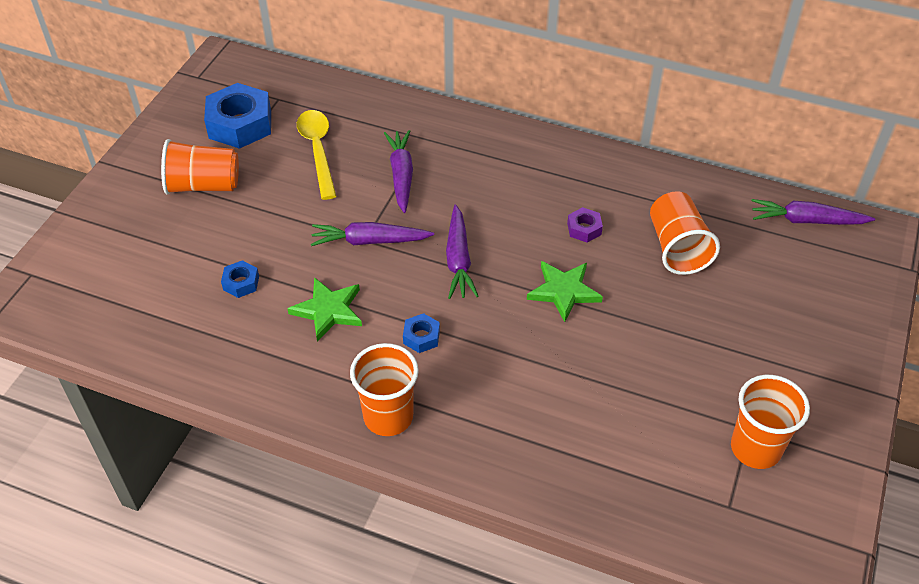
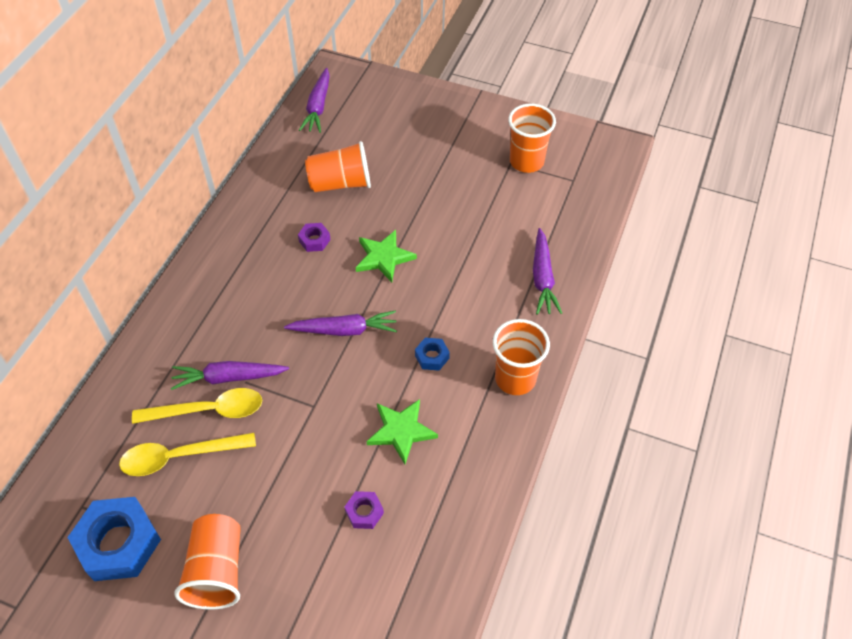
camera: 90 degrees left, 5 degrees up
(241, 283) = (364, 512): blue nut -> purple nut
(365, 165) = (208, 410): none -> yellow spoon
(369, 241) = (316, 401): purple carrot -> purple carrot (542, 278)

